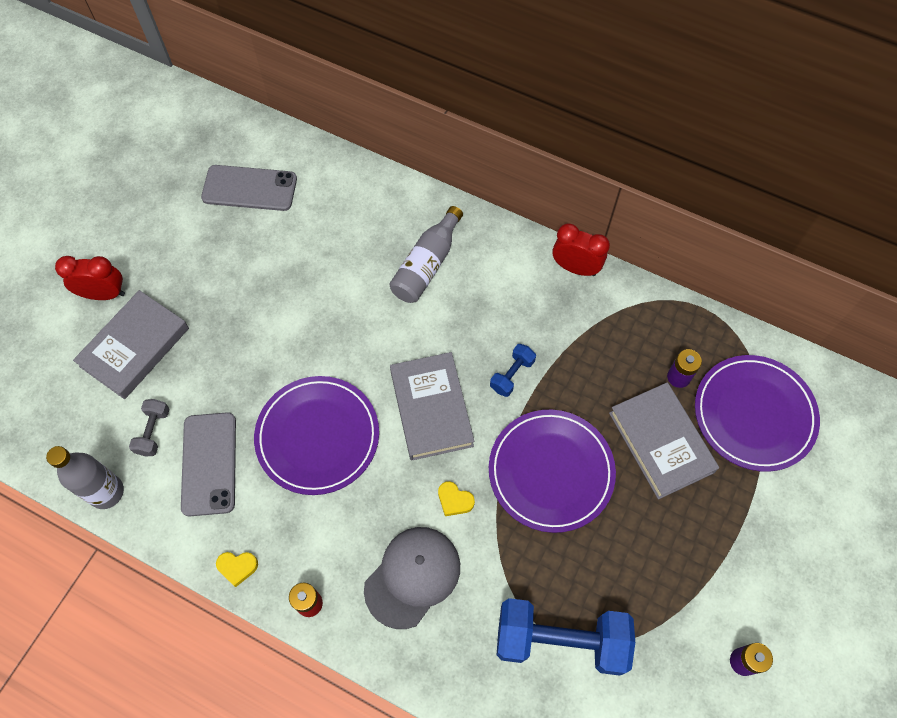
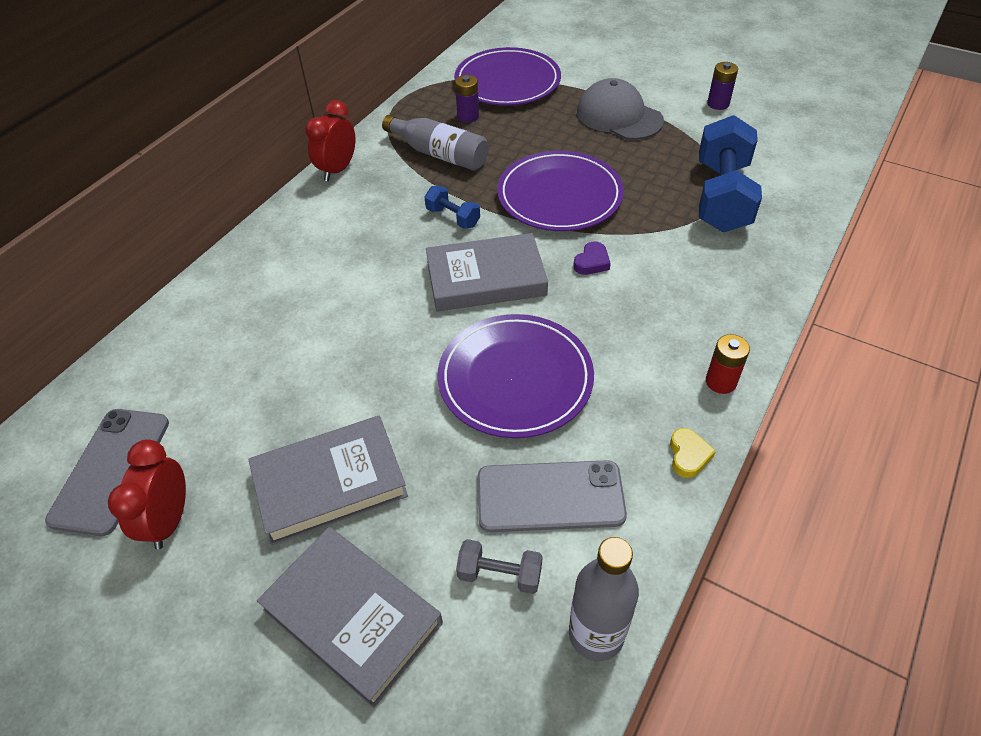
camera: 85 degrees left, 15 degrees down
(104, 294) = (239, 680): red clock -> red clock (169, 520)
(412, 576) = (677, 295): grey cap -> grey cap (619, 116)
(427, 264) = (301, 280): grey bottle -> grey bottle (439, 154)
(454, 500) = (592, 262): yellow heart -> purple heart
(661, 442) = (531, 130): grey book -> grey book (330, 483)

